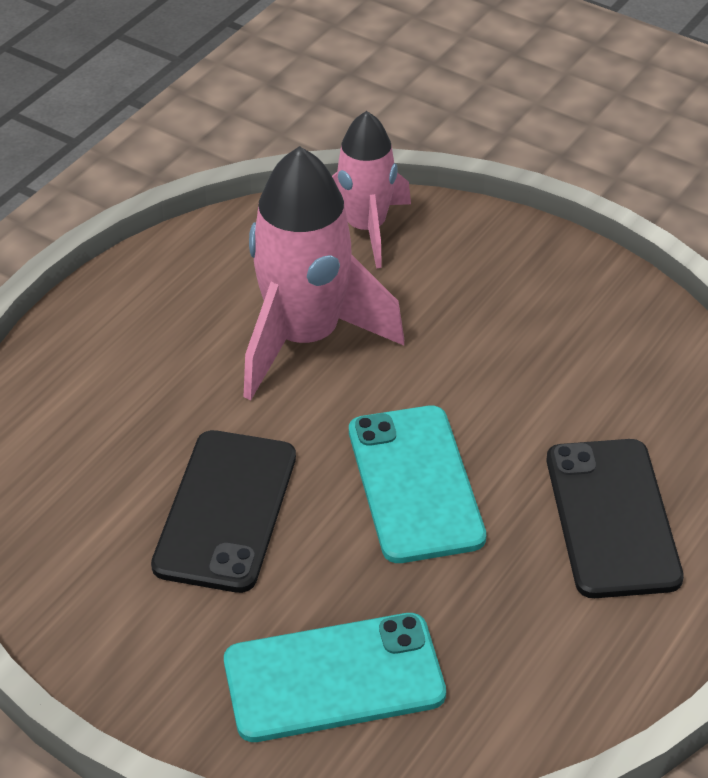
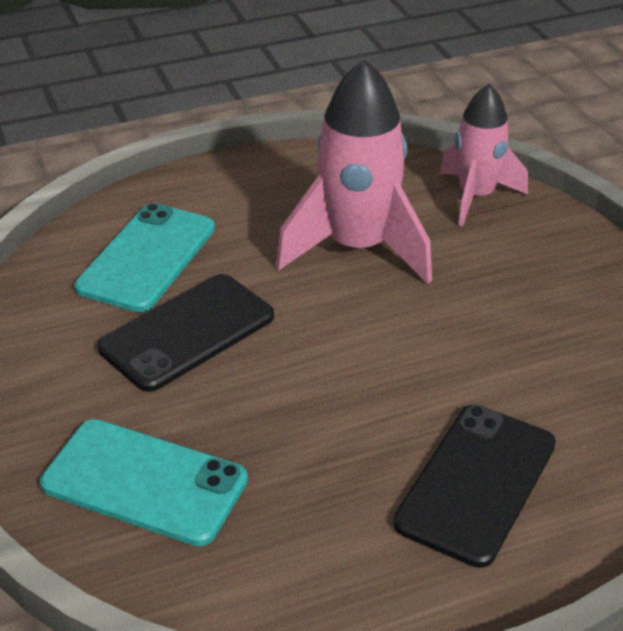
camera: 35 degrees right, 5 degrees down
(415, 484) = (340, 380): turquoise phone -> turquoise phone (147, 257)

